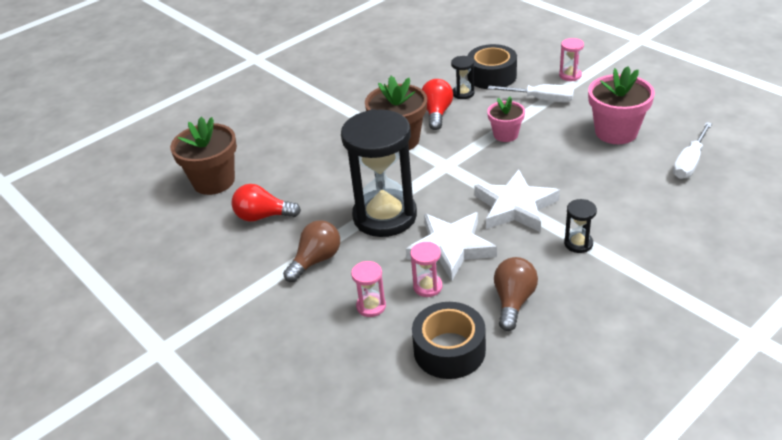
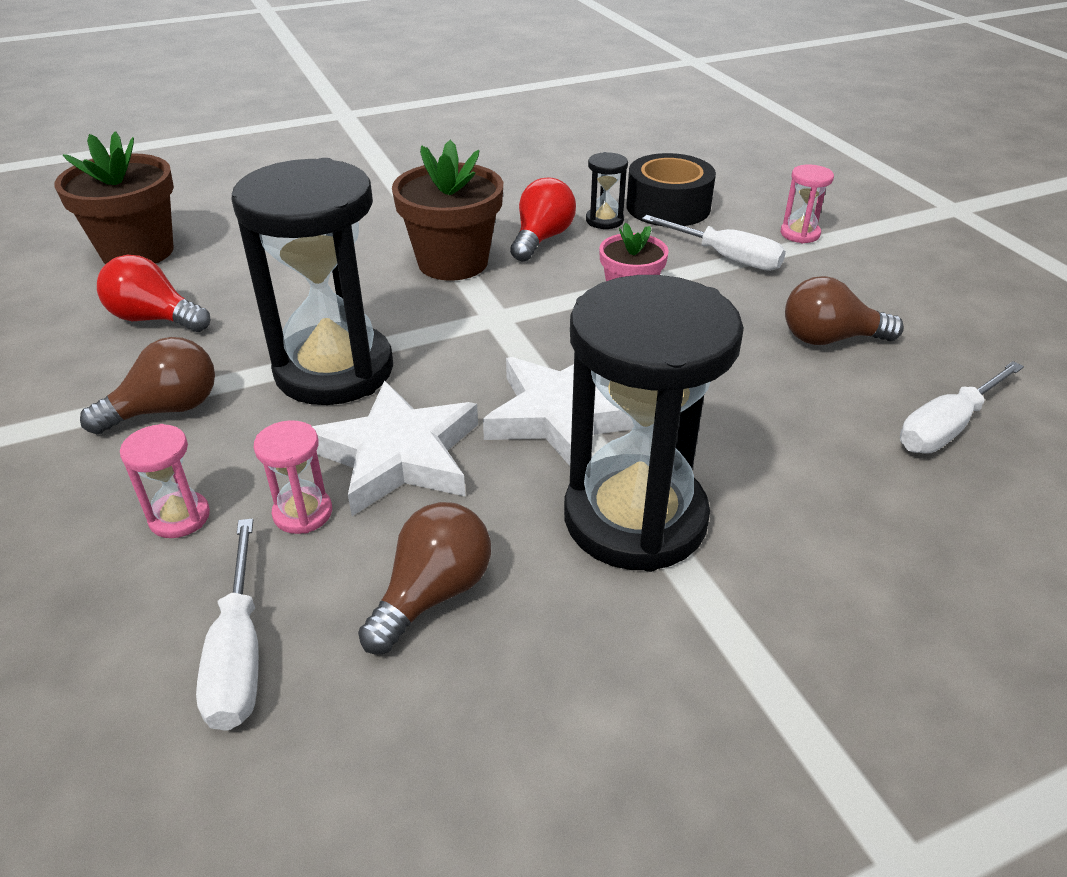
camera: 15 degrees right, 0 degrees up
(449, 350) = (239, 654): black tape -> white screwdriver
(578, 243) = (635, 518): black hourglass -> black hourglass, size x2.43
(616, 132) = (829, 339): pink flower pot -> brown light bulb

